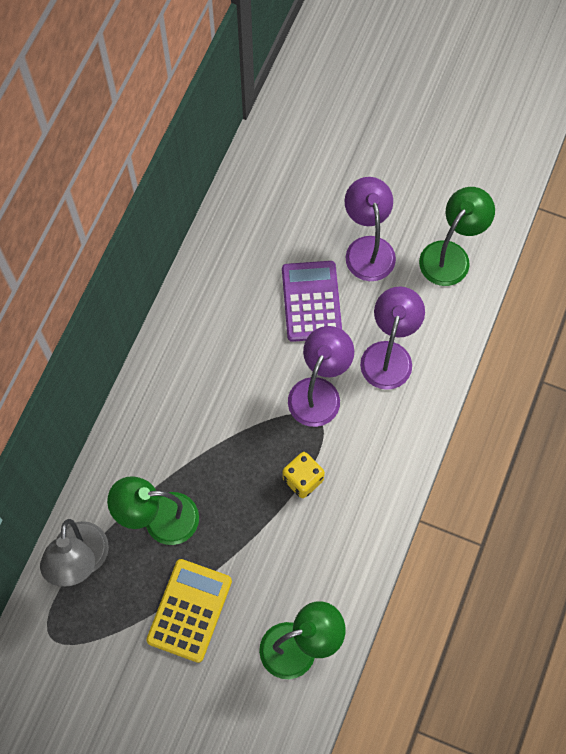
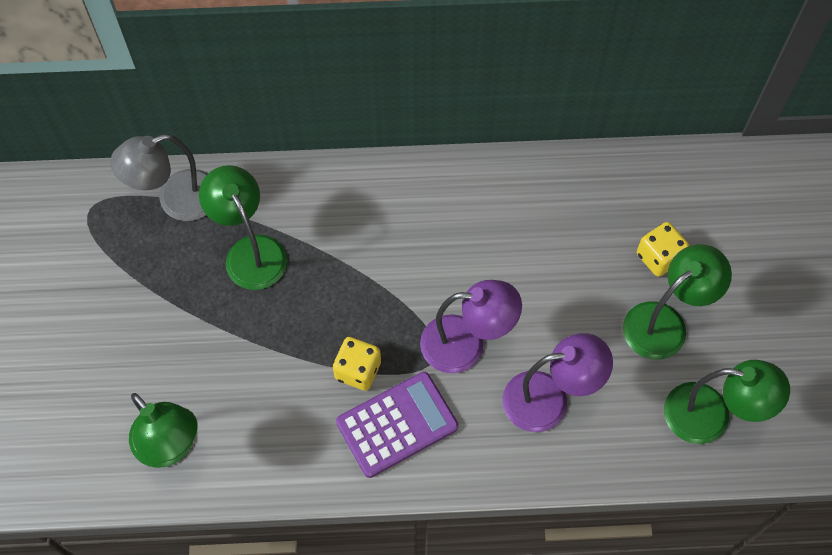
camera: 65 degrees right, 5 degrees down
(189, 610) = (166, 322): yellow calculator -> none
(311, 301) = (567, 292): purple calculator -> purple calculator (397, 424)
(315, 226) = (659, 257): none -> yellow dice
(367, 248) = (665, 322): purple lamp -> green lamp

